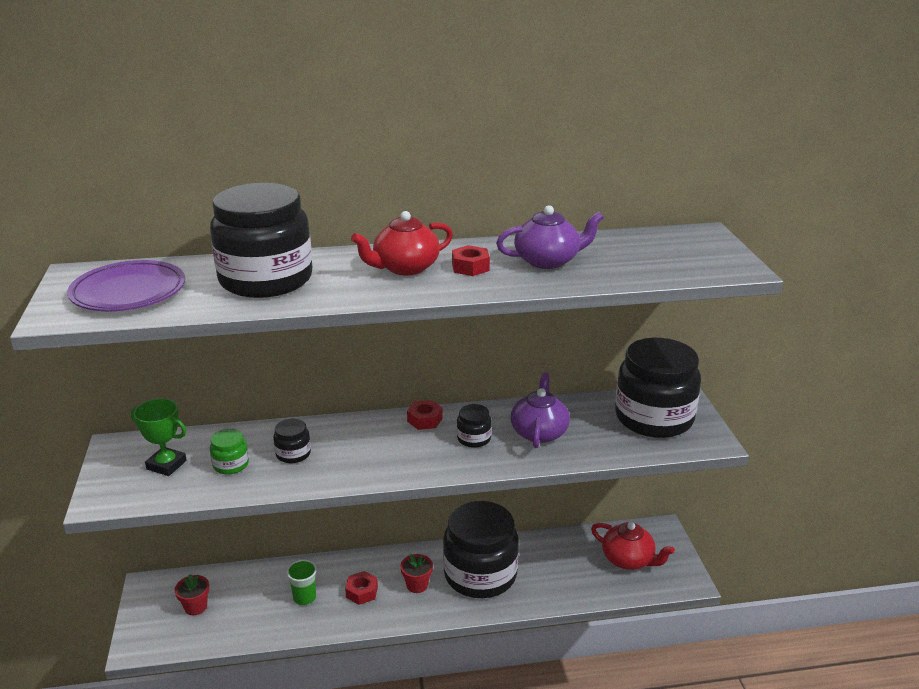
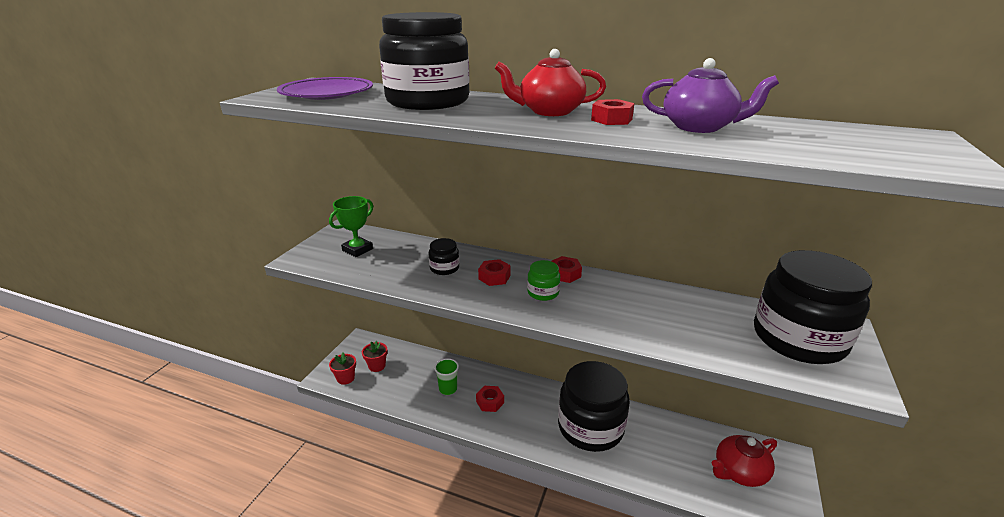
camera: 30 degrees right, 0 degrees up
(166, 465) = (357, 250): green trophy -> green trophy turned 75 degrees clockwise
(231, 464) = (396, 262): green jar -> green jar (543, 292)
(356, 446) = (494, 277): none -> red nut
(417, 585) = (534, 414): red flower pot -> red flower pot (345, 378)
(474, 438) = (596, 301): black jar -> none
(539, 432) = (662, 314): purple teapot -> none
(628, 559) = (739, 472): red teapot -> red teapot turned 90 degrees clockwise

